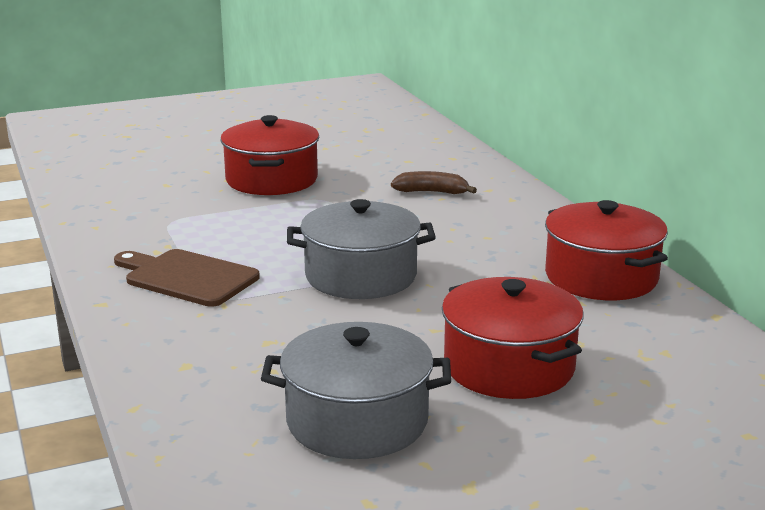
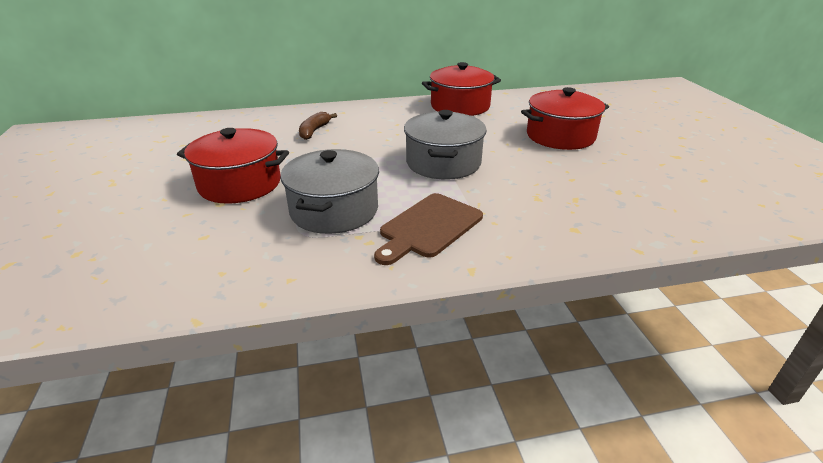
camera: 80 degrees left, 10 degrees up
(357, 421) = (627, 177): grey pot -> grey pot (334, 210)

